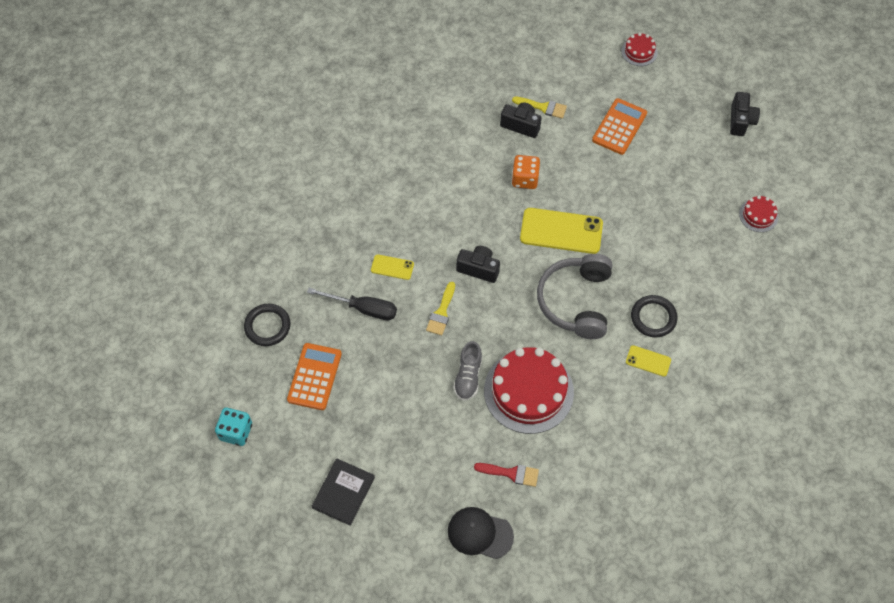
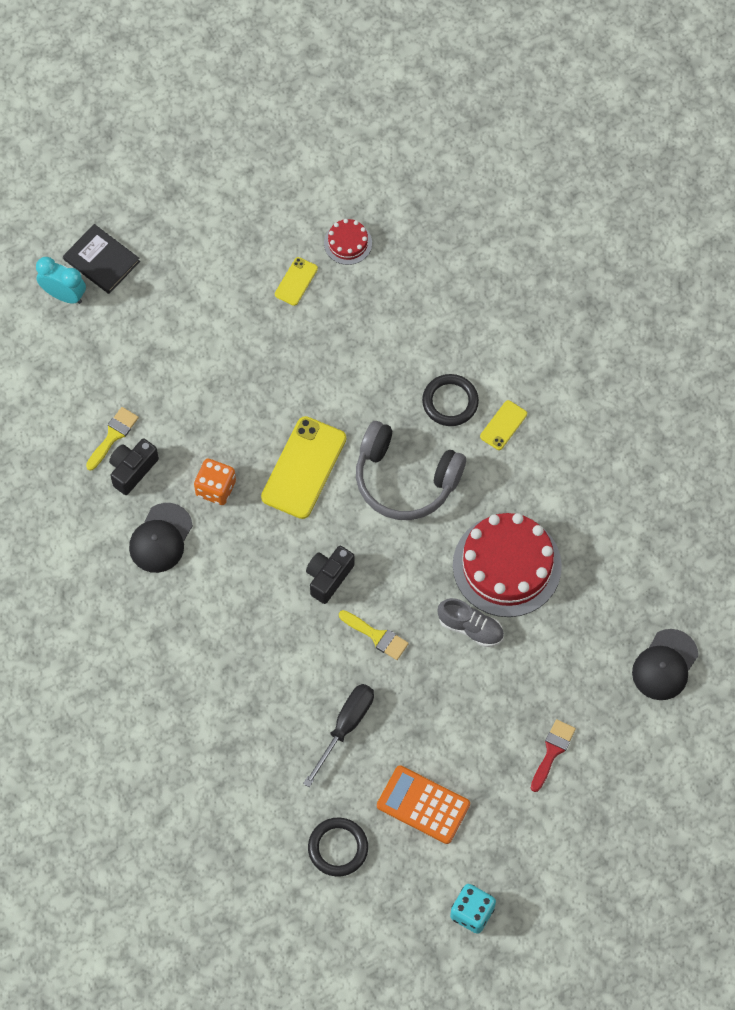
camera: 75 degrees left, 5 degrees up
(343, 492) = (580, 803): black book -> black book (101, 260)
(392, 267) = (296, 679): yellow phone -> yellow phone (296, 281)
(474, 155) = (160, 538): none -> black cap
(511, 473) = (603, 612): red brush -> red brush (552, 751)
(619, 127) = (173, 355): orange calculator -> none
(639, 52) = (64, 295): red cake -> turquoise clock
(740, 121) = (209, 215): black camera -> none

